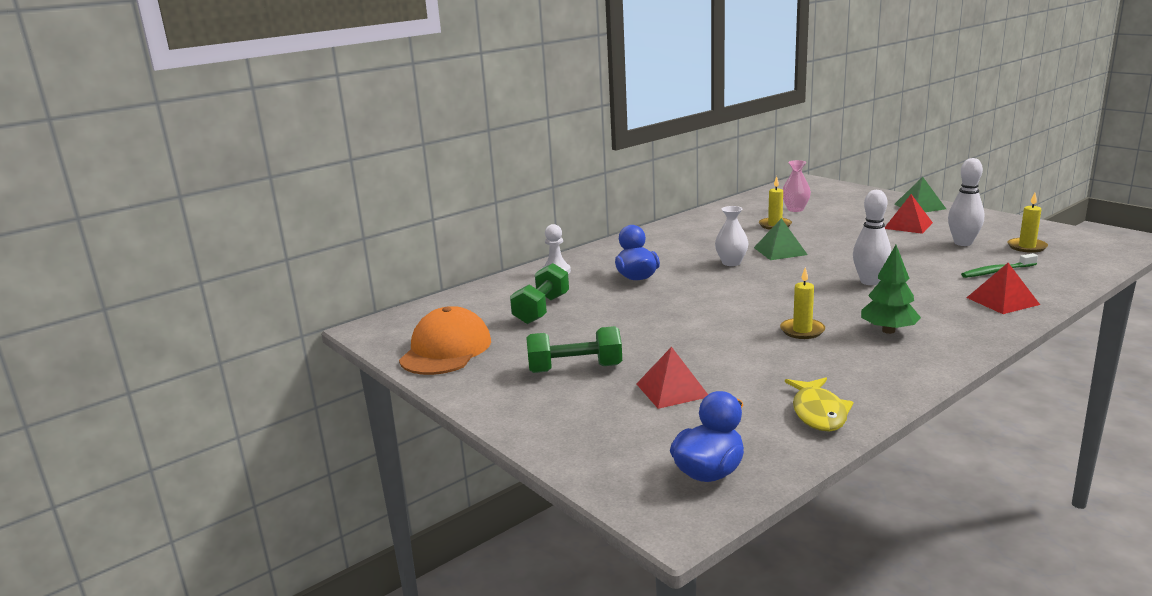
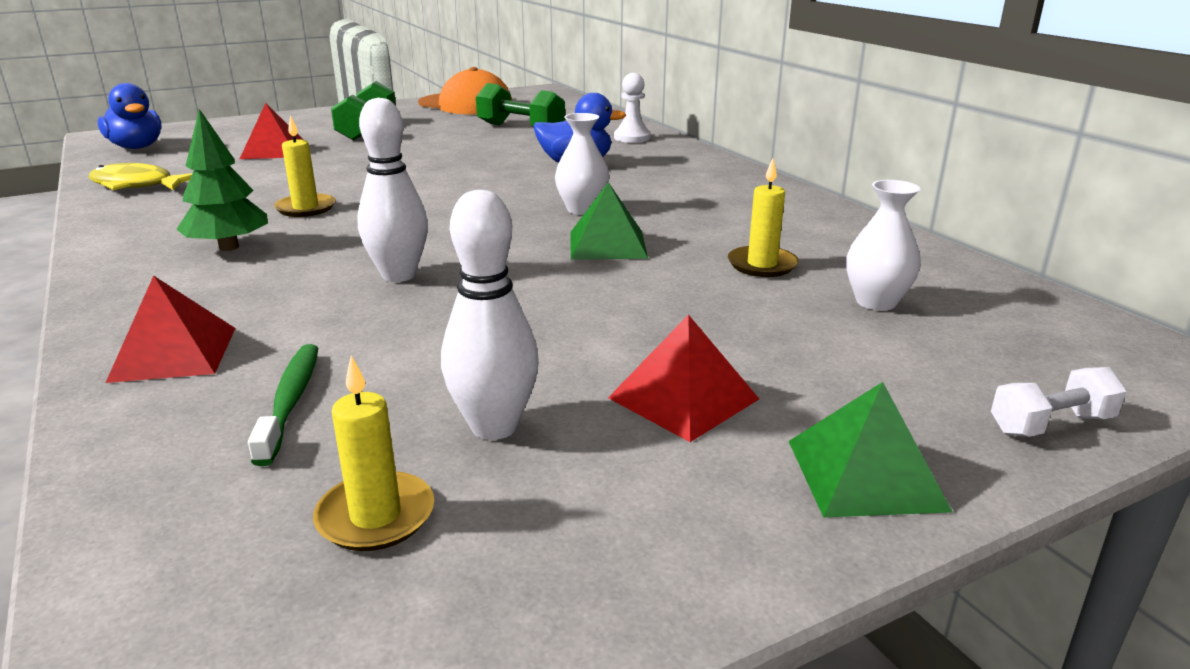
camera: 100 degrees right, 5 degrees up
(795, 209) = (876, 302): pink vase -> white vase
(863, 192) = (1050, 424): none -> white dumbbell

